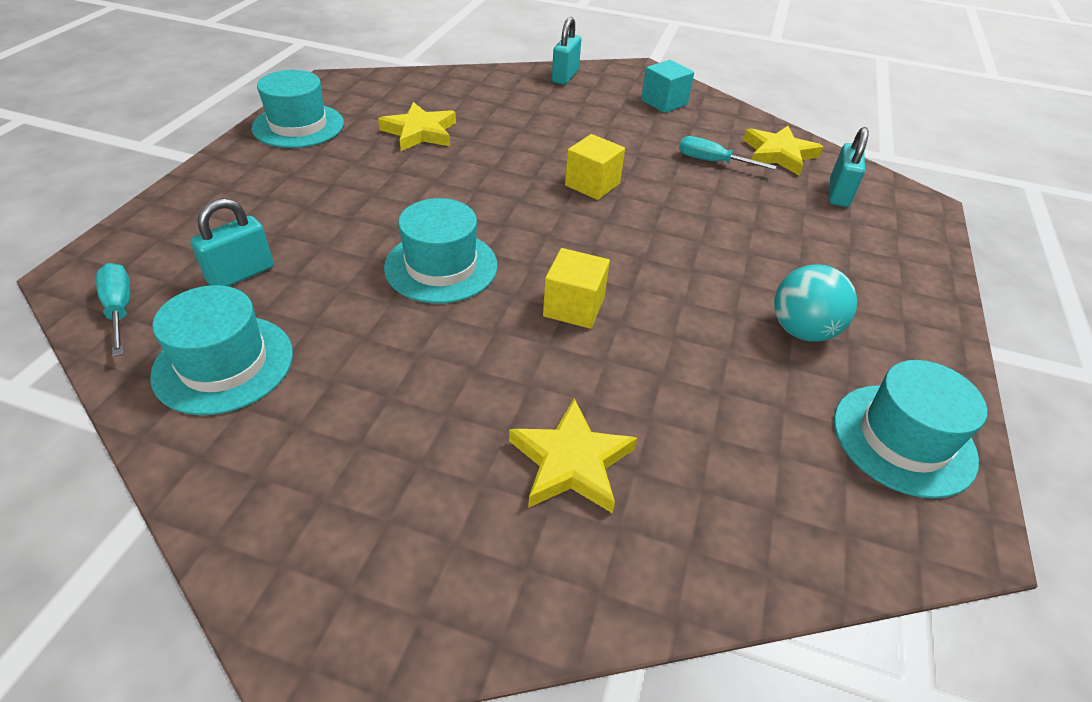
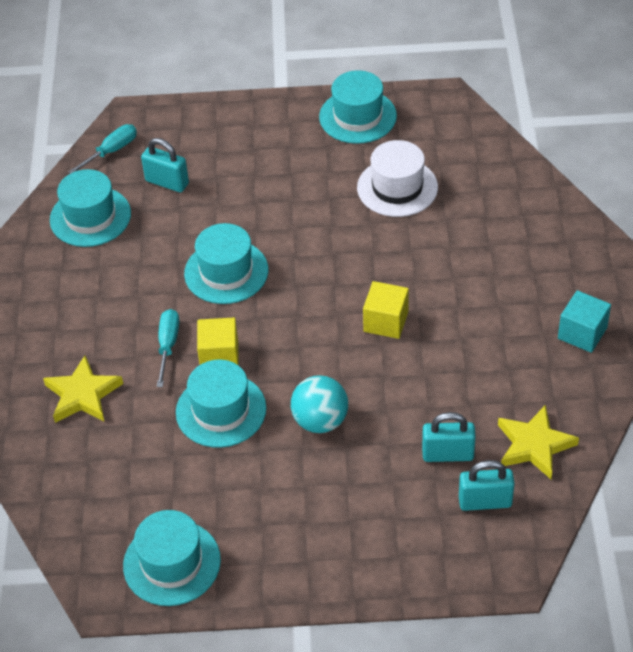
camera: 75 degrees right, 5 degrees up
(420, 132) = (397, 187): yellow star -> white hat
(565, 76) = (581, 243): turquoise padlock -> turquoise padlock (448, 454)
(662, 328) = (221, 410): none -> turquoise hat
(711, 161) = (482, 395): turquoise screwdriver -> turquoise screwdriver (168, 345)
(802, 330) = (259, 494): turquoise ball -> turquoise ball (320, 421)

